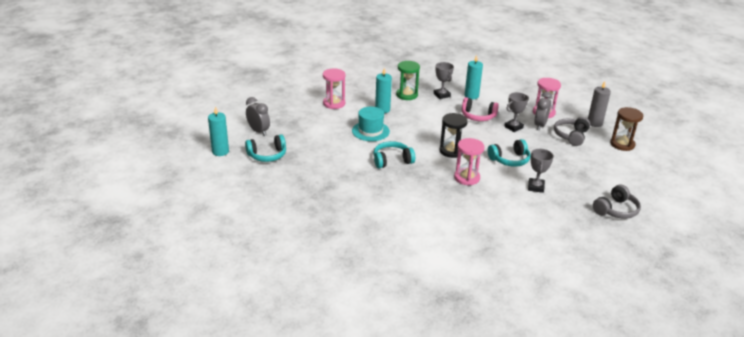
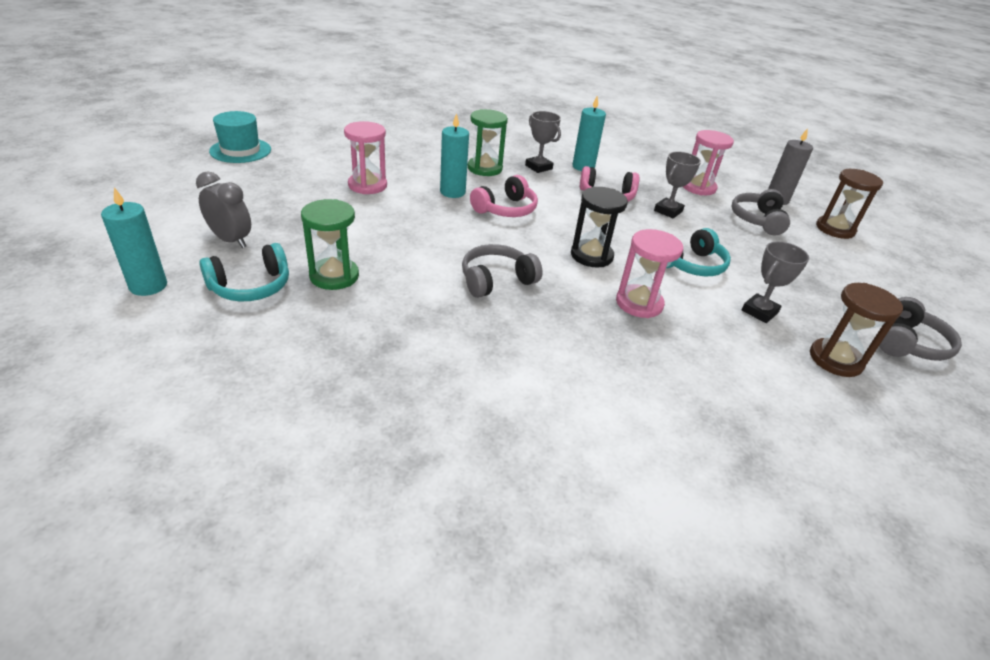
camera: 15 degrees left, 5 degrees up
(308, 153) = (334, 276): none -> green hourglass
(370, 131) = (442, 229): turquoise hat -> turquoise hat (240, 150)
(392, 160) = (496, 280): turquoise headphones -> grey headphones
(411, 121) = (506, 209): none -> pink headphones
(536, 187) = (759, 311): grey trophy -> grey trophy turned 45 degrees clockwise
(540, 125) = (704, 206): grey clock -> none
(564, 213) = (835, 360): none -> brown hourglass

